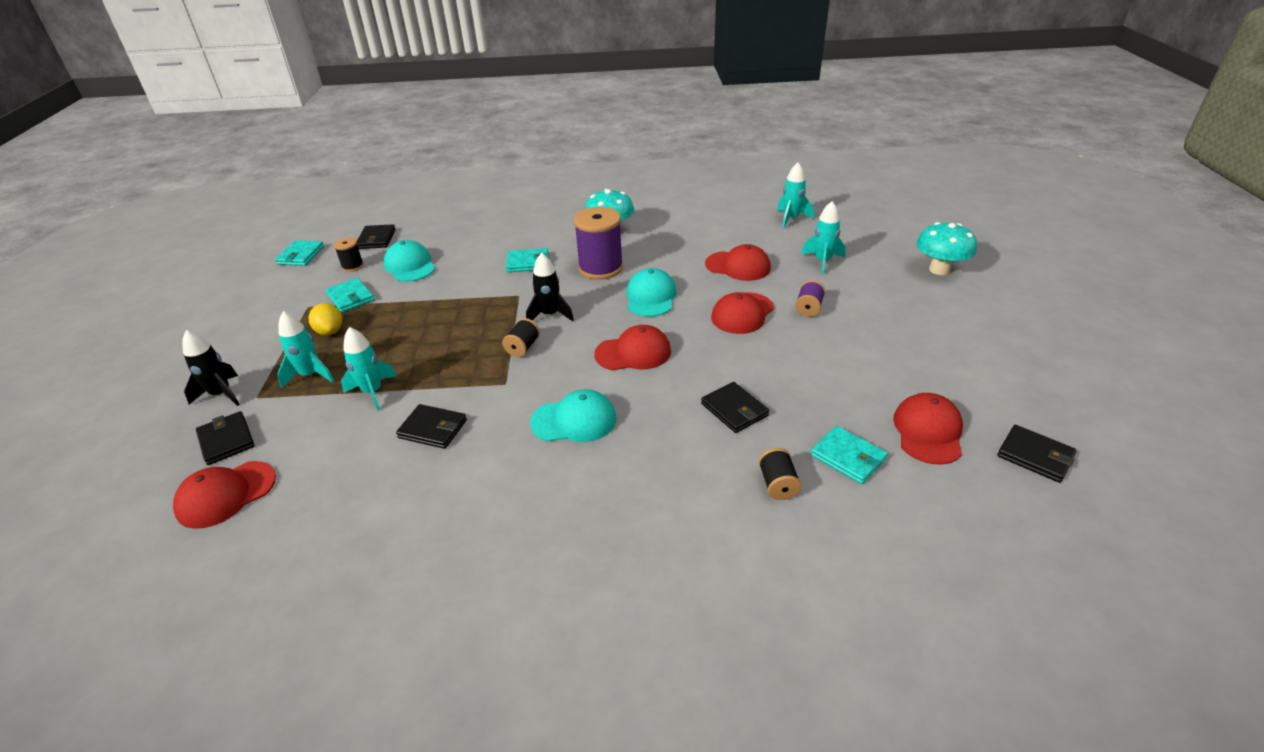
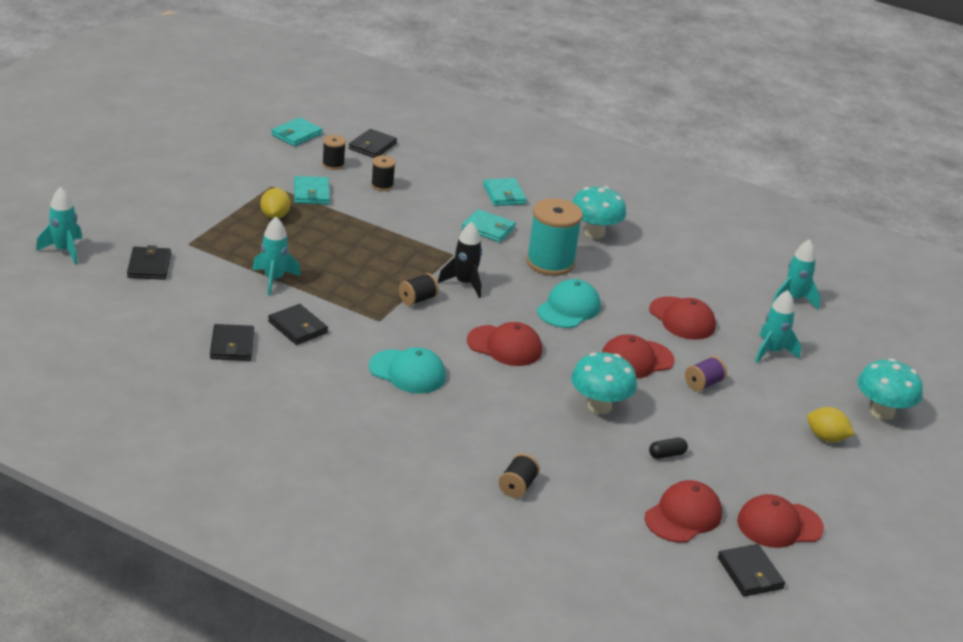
camera: 25 degrees right, 5 degrees down
(221, 394) = (164, 230): black rocket -> none
(226, 494) = (129, 303): red cap -> red cap (779, 525)
(310, 375) = (237, 245): turquoise rocket -> turquoise rocket (64, 251)
(410, 266) = (382, 185): turquoise cap -> black spool
(600, 268) = (550, 263): purple spool -> turquoise spool
(734, 410) = (541, 425): black wallet -> black wallet (232, 345)
(758, 367) = (599, 406): none -> turquoise mushroom
(848, 457) = (594, 498): turquoise wallet -> turquoise wallet (504, 194)
(852, 382) = (667, 454): none -> black capsule
(933, 307) = (826, 438): none -> yellow lemon

